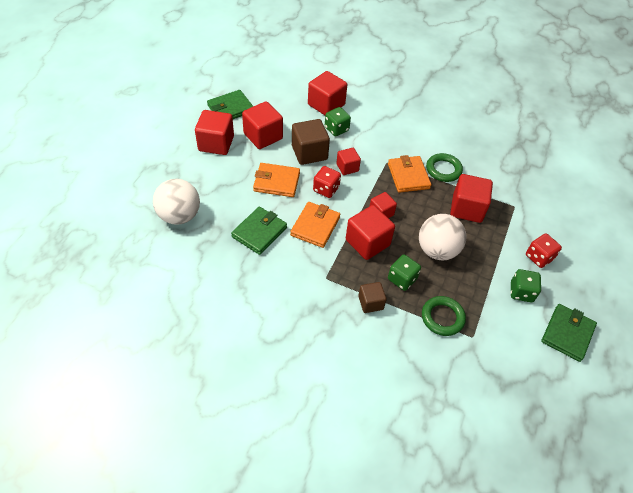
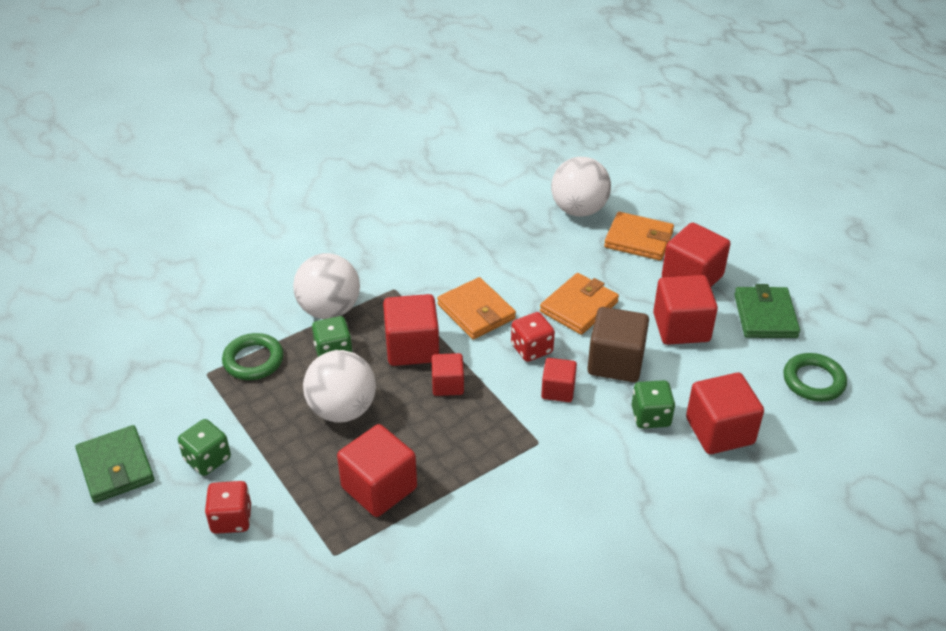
camera: 125 degrees right, 10 degrees down
(259, 232) = (505, 262): green wallet -> none
(370, 303) = (329, 310): brown cube -> white ball
(408, 176) = (492, 453): orange wallet -> orange wallet (638, 240)
(443, 170) = (474, 506): green ring -> green ring (813, 381)

